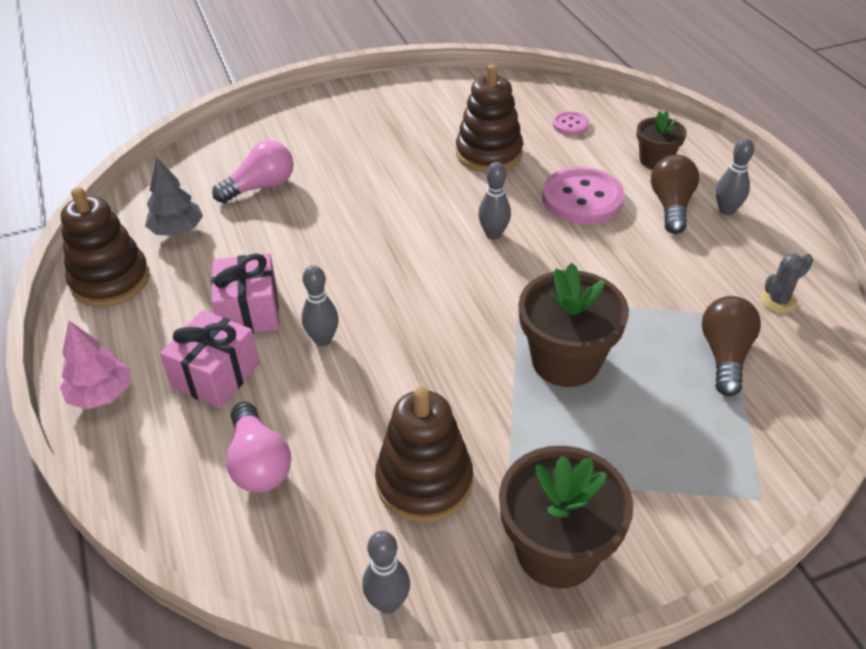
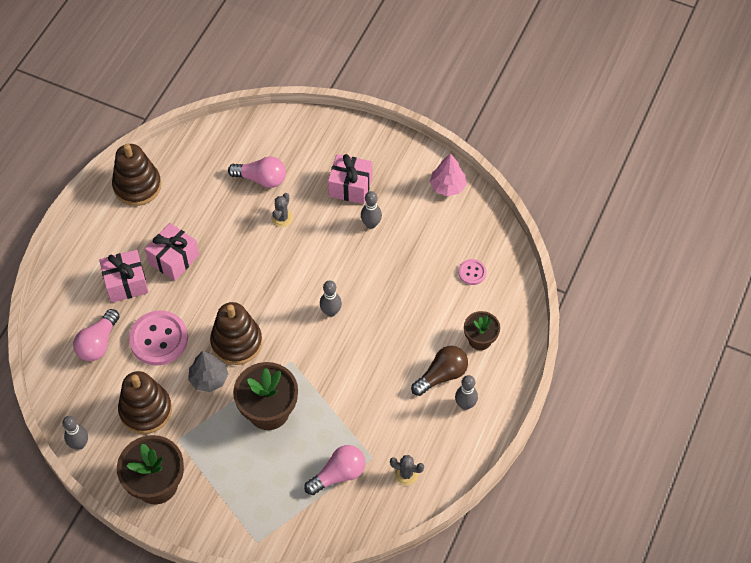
camera: 45 degrees right, 15 degrees up
(101, 394) = (76, 252): pink tree -> pink tree (447, 186)
(177, 230) = (194, 177): grey tree -> grey tree (209, 378)
(323, 339) = (186, 303): grey bowling pin -> grey bowling pin (371, 224)
(329, 200) = (282, 218): none -> grey cactus
(364, 139) = (350, 187): none -> pink gift
(489, 154) = (399, 255): brown stacking toy -> brown stacking toy (236, 342)
(582, 198) = (404, 329): pink button -> pink button (159, 339)
(725, 355) = (338, 474): brown light bulb -> pink light bulb

